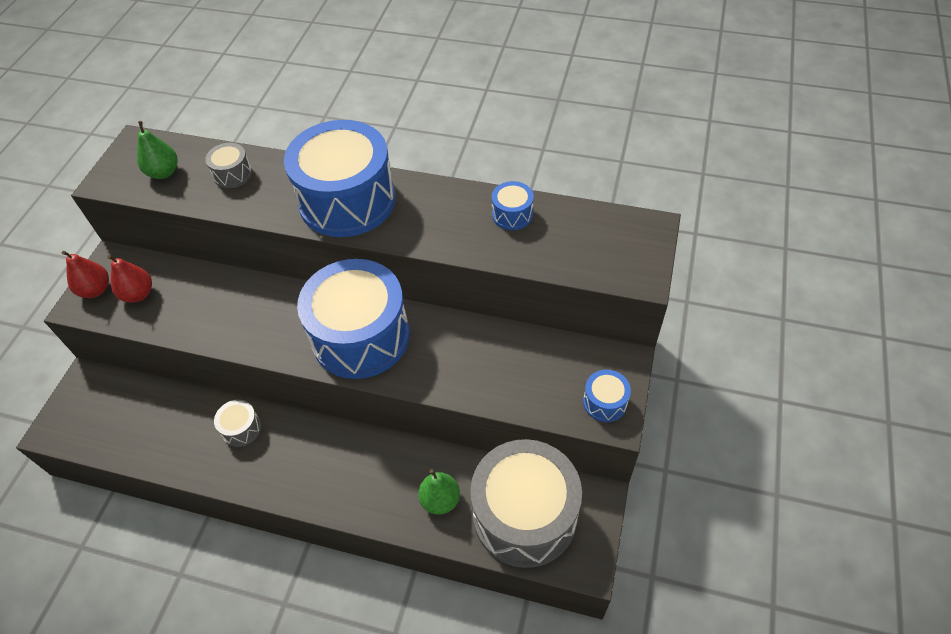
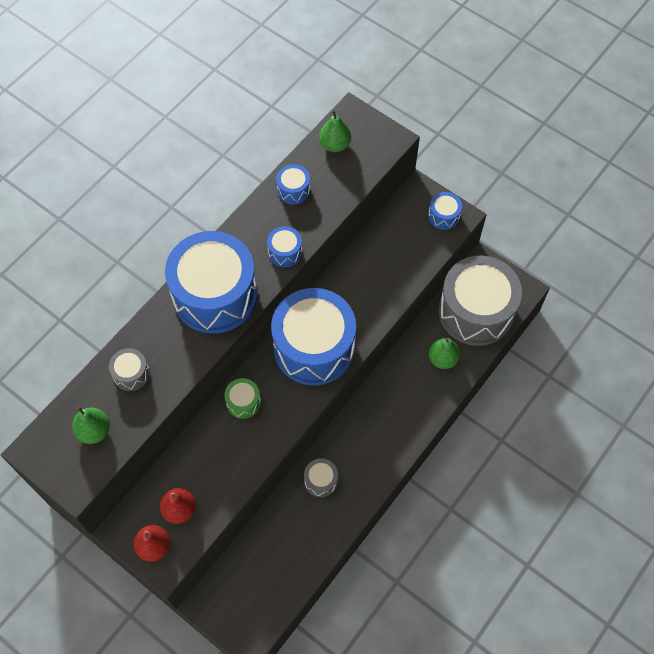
camera: 70 degrees left, 10 degrees up
(272, 299) = (243, 402): none -> green drum
(427, 236) = (285, 252): none -> blue drum
(596, 228) = (335, 145): none -> green pear

